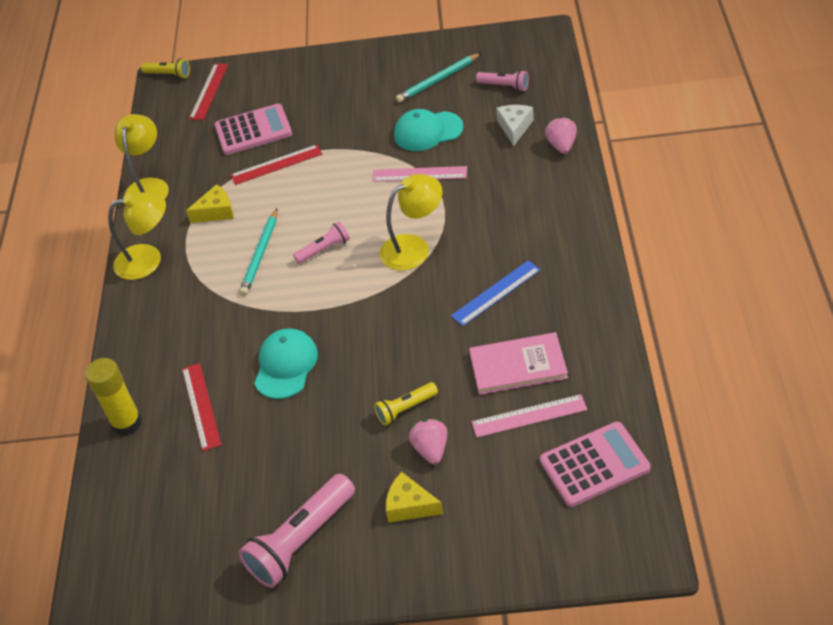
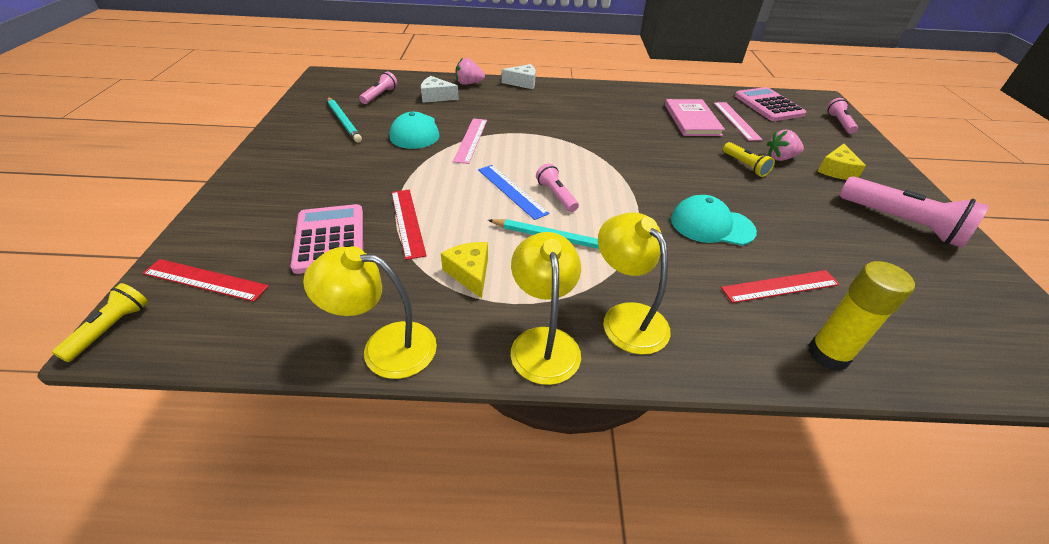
camera: 95 degrees left, 5 degrees down
(414, 247) = (564, 149): yellow lamp -> yellow lamp (627, 317)
(496, 293) = (621, 121): blue ruler -> blue ruler (512, 191)
(556, 549) = (839, 123): none -> pink flashlight
(581, 192) = (522, 83): none -> white cheese

